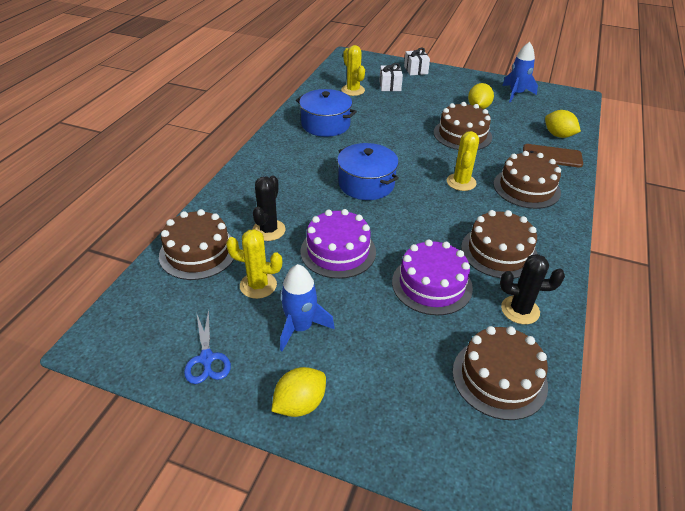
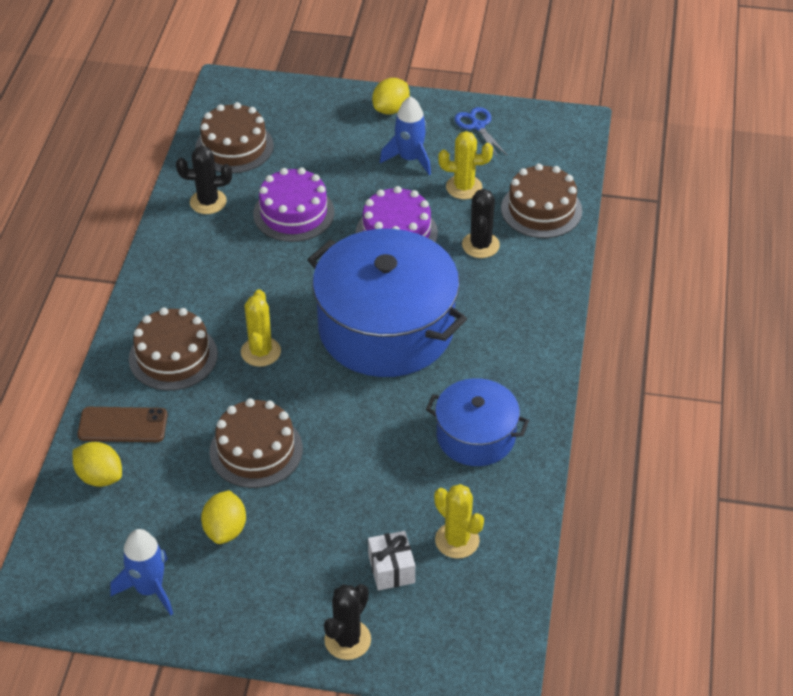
camera: 170 degrees right, 5 degrees up
(366, 184) = (386, 328): blue pot -> blue pot, size x1.82
(415, 70) = (347, 640): white gift -> black cactus
(499, 252) = (221, 259): brown cake -> none

